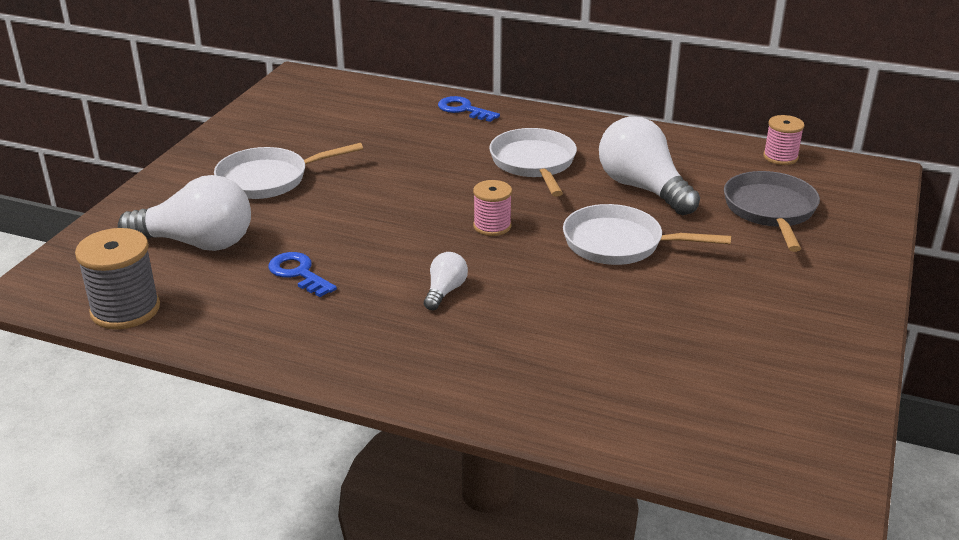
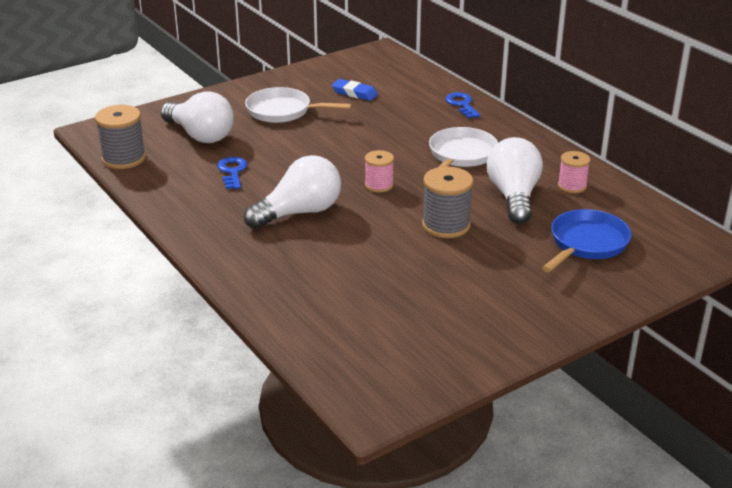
camera: 35 degrees right, 0 degrees up
(329, 132) = (354, 93): none -> blue eraser
(445, 291) = (299, 212): white light bulb -> white light bulb, size x2.09
(619, 243) = (446, 225): white pan -> grey spool
(770, 210) = (586, 243): grey pan -> blue pan
(780, 157) = (652, 211): pink spool -> pink spool (572, 186)

